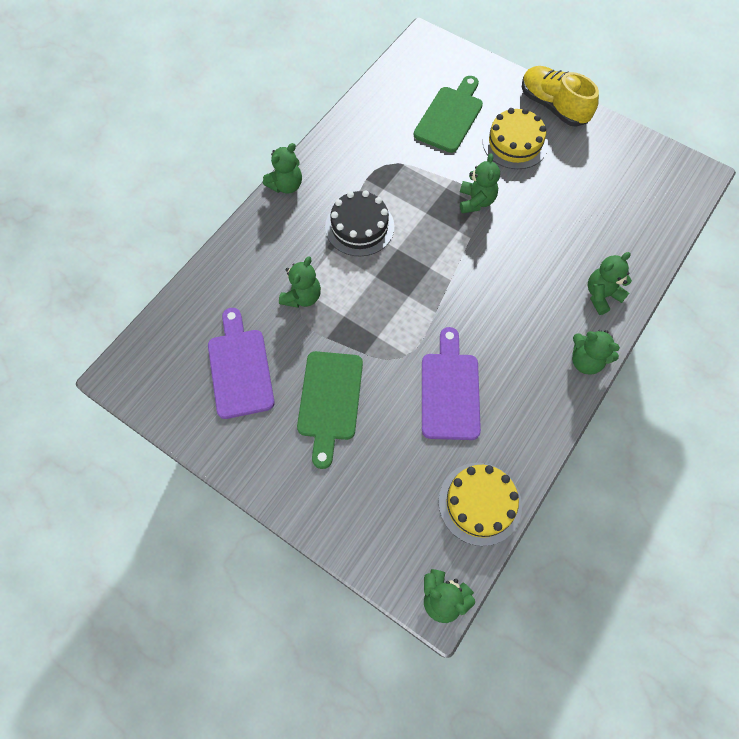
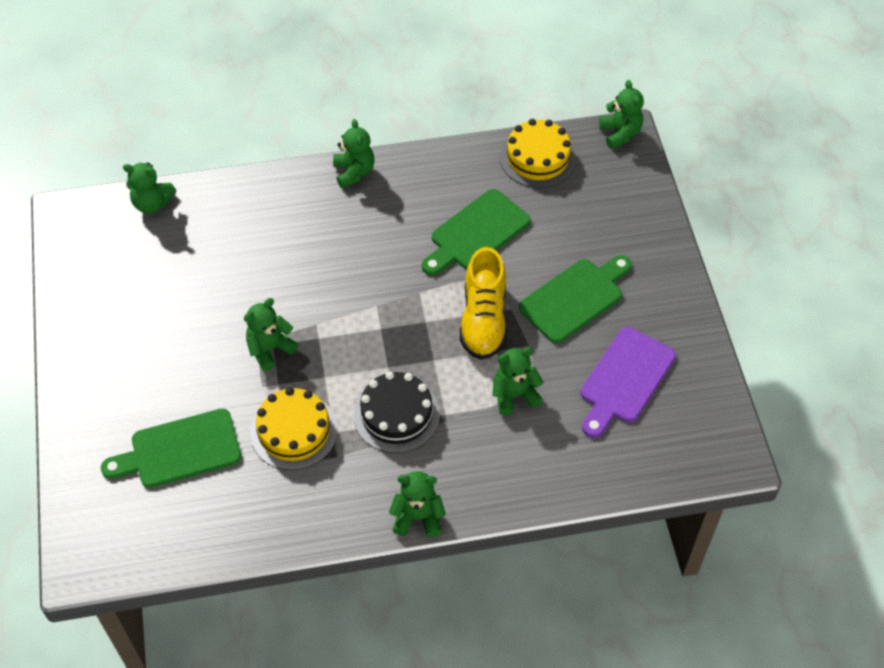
camera: 135 degrees left, 10 degrees down
(450, 391) = (476, 233): purple cutting board -> green cutting board
(514, 143) = (163, 371): yellow cake -> yellow cake (294, 431)
(553, 106) = (78, 374): yellow shoe -> yellow shoe (483, 320)
(601, 295) = (279, 200): green teddy bear -> green teddy bear (152, 203)

